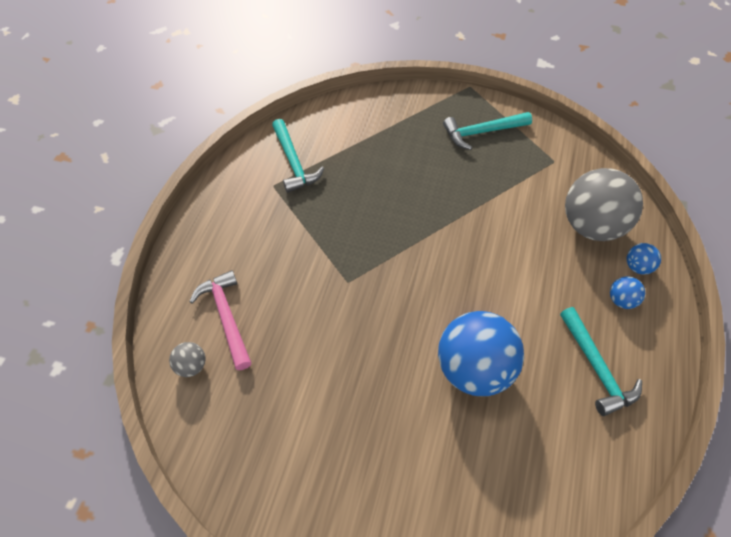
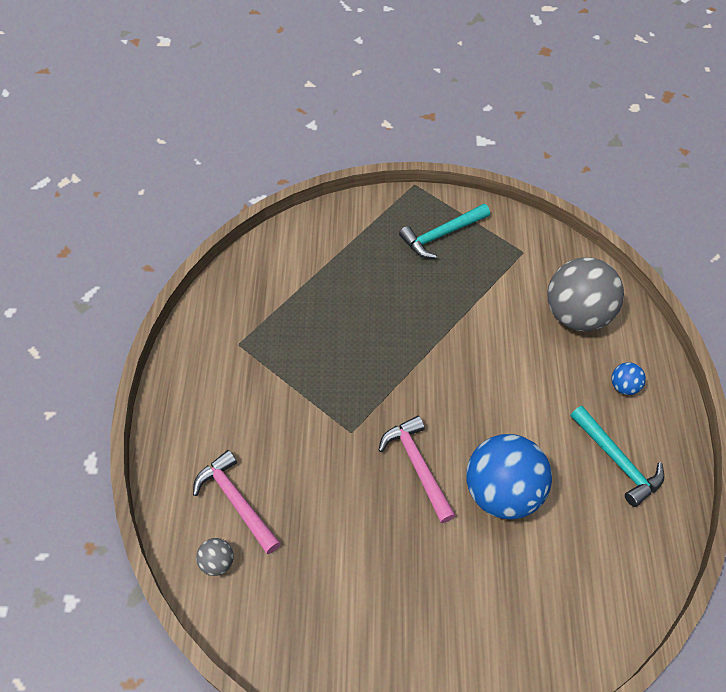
camera: 15 degrees left, 0 degrees up
(294, 162) = (252, 312): turquoise hammer -> none
(399, 326) = (417, 466): none -> pink hammer
(637, 267) = (631, 348): blue ball -> none

